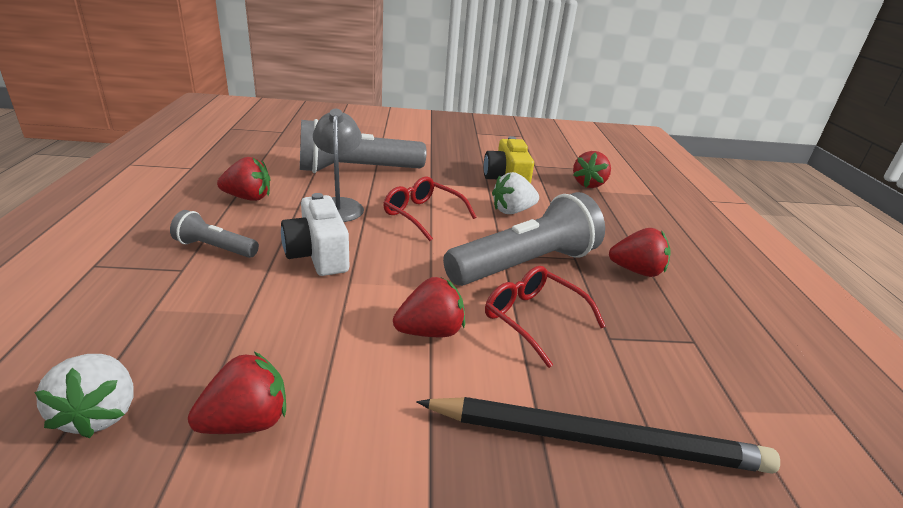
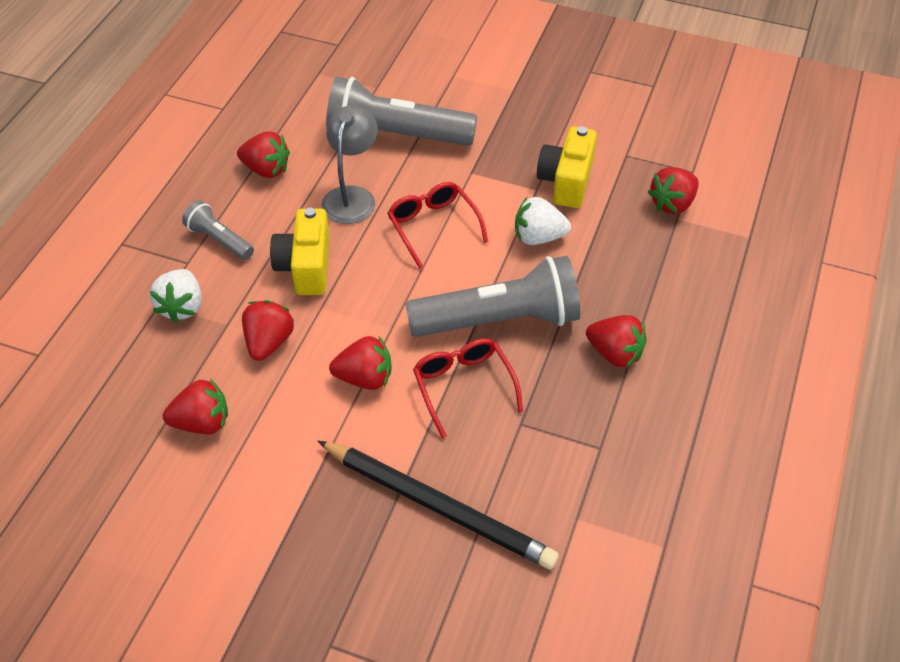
camera: 25 degrees right, 20 degrees up
(99, 413) = (114, 391): white strawberry -> white strawberry (182, 307)
(305, 320) = (269, 342): none -> red strawberry
(318, 255) = (305, 267): white camera -> yellow camera

